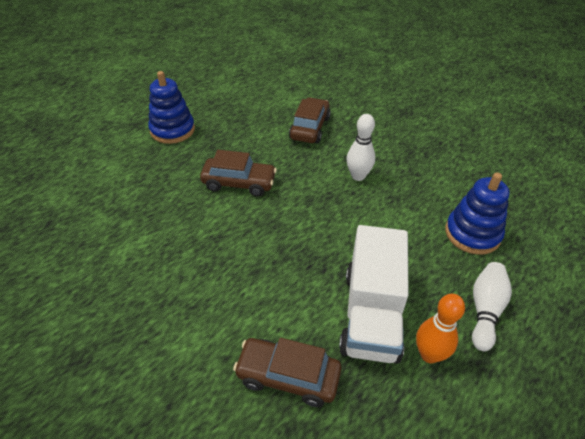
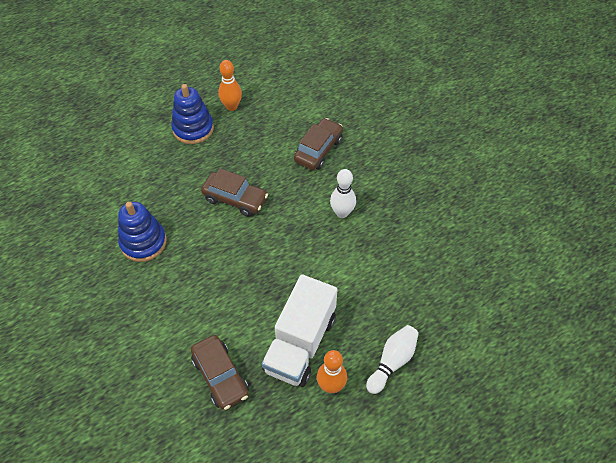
camera: 15 degrees right, 10 degrees up
(207, 107) = (231, 106): none -> orange bowling pin
(288, 376) = (220, 376): brown car -> brown car turned 150 degrees counterclockwise
(472, 234) = (417, 292): blue stacking toy -> blue stacking toy (143, 242)

